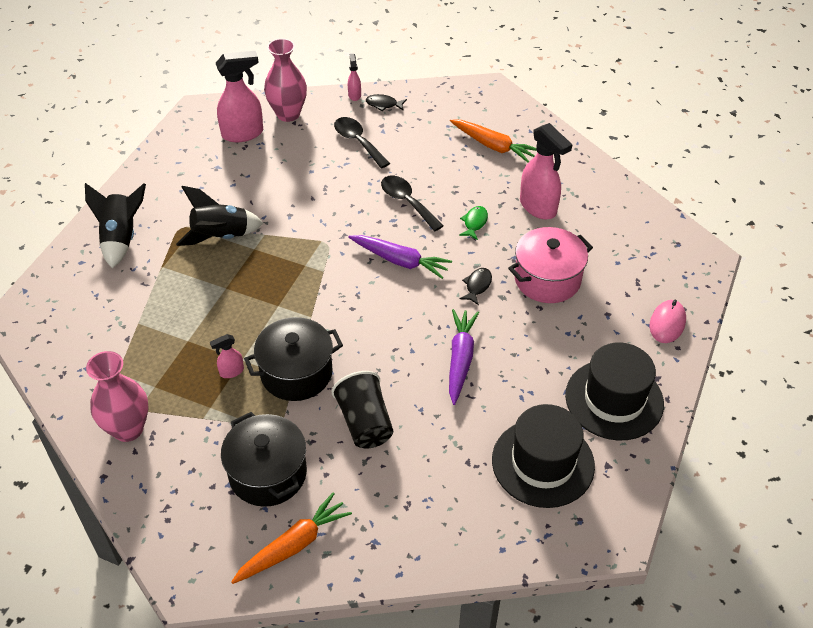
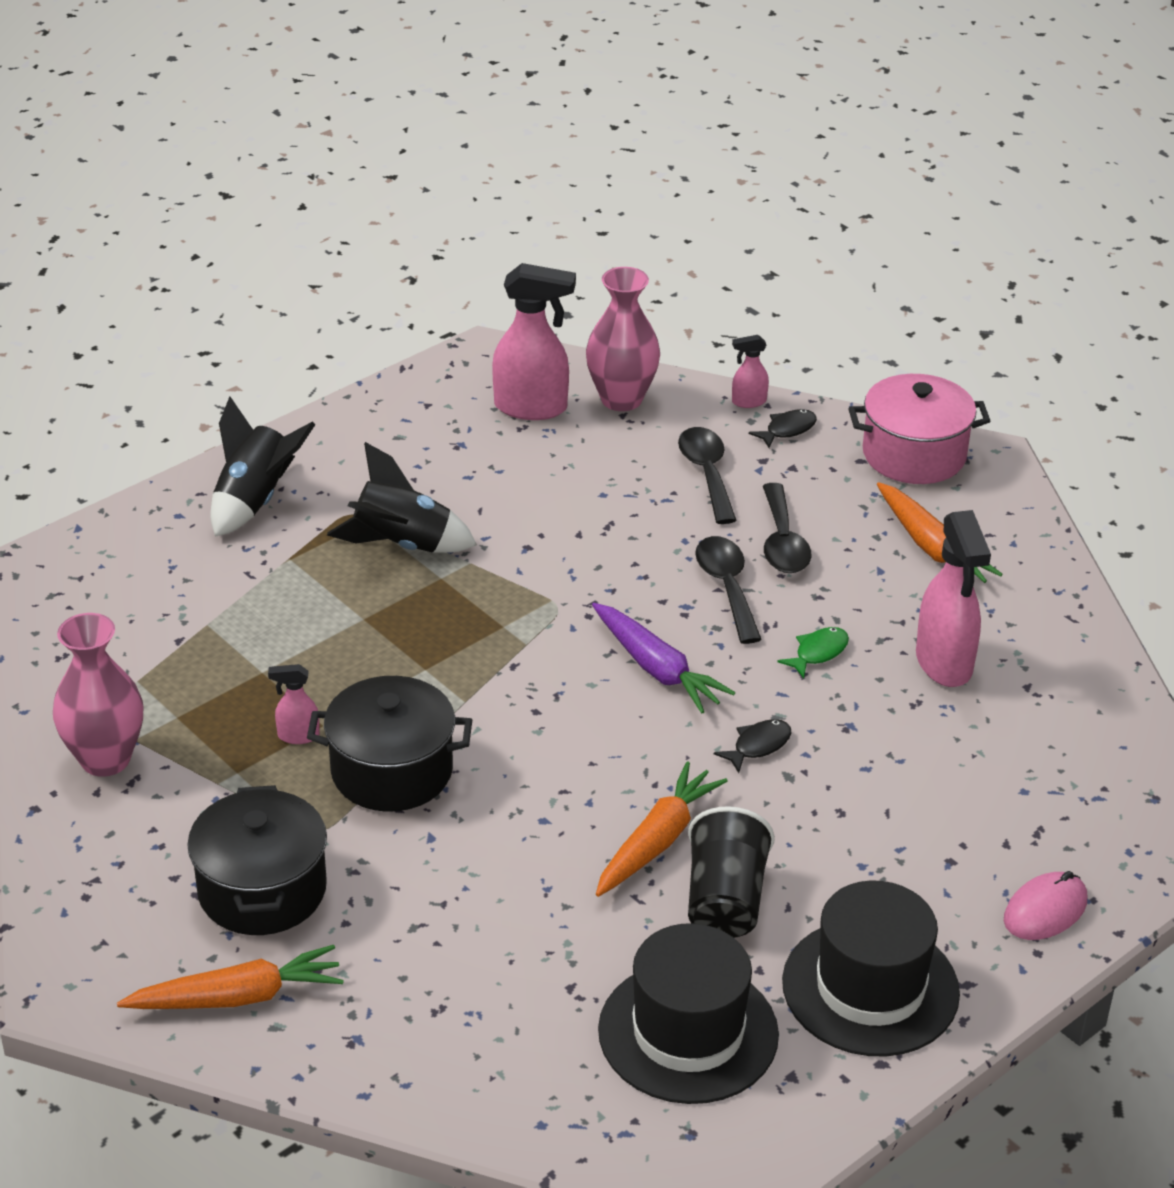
camera: 25 degrees right, 10 degrees down
(354, 95) = (748, 402): pink spray bottle -> pink spray bottle turned 120 degrees counterclockwise
(365, 423) = (449, 875): black cup -> black cup (725, 900)
(383, 104) = (787, 430): black fish -> black fish turned 105 degrees clockwise
(419, 167) = (783, 542): none -> black spoon
(460, 359) = (657, 841): purple carrot -> orange carrot
(547, 279) = (882, 775): pink pot -> pink pot (914, 455)

